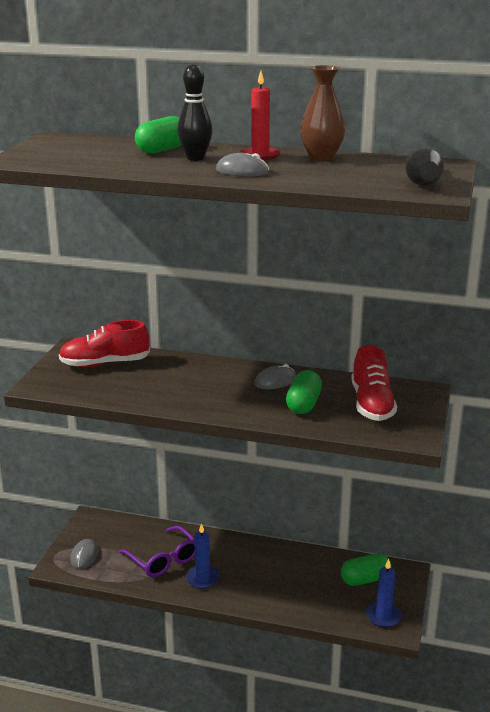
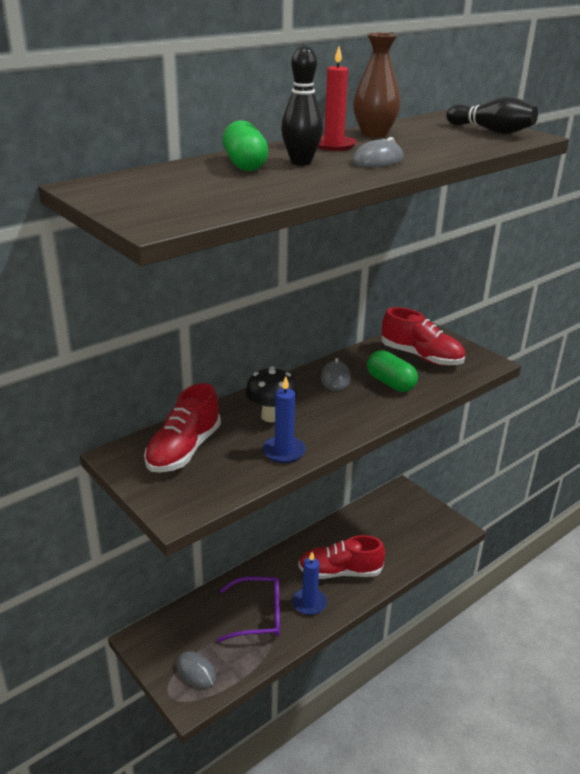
camera: 55 degrees left, 5 degrees up
(185, 376) = (271, 416): none -> black mushroom
(255, 580) = (340, 572): none -> red shoe
(365, 579) = (393, 513): green capsule -> none
(383, 616) = (439, 527): blue candle -> blue candle (284, 451)

